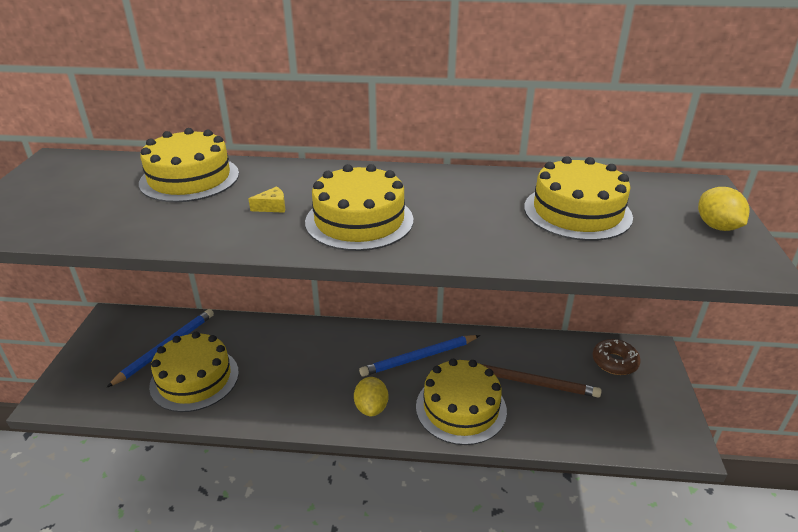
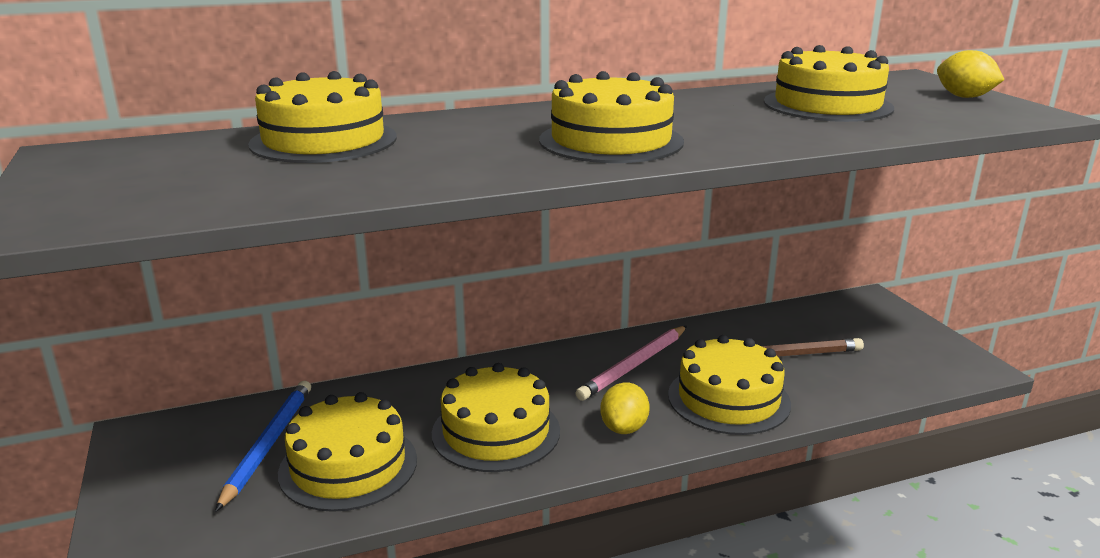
camera: 25 degrees left, 10 degrees down
(272, 207) = (483, 146): yellow cheese -> none
(292, 382) = (496, 432): none -> yellow cake
(371, 408) = (624, 428): yellow lemon -> yellow lemon turned 45 degrees clockwise
(419, 357) = (634, 365): blue pencil -> pink pencil
(614, 362) = (846, 317): brown donut -> none

